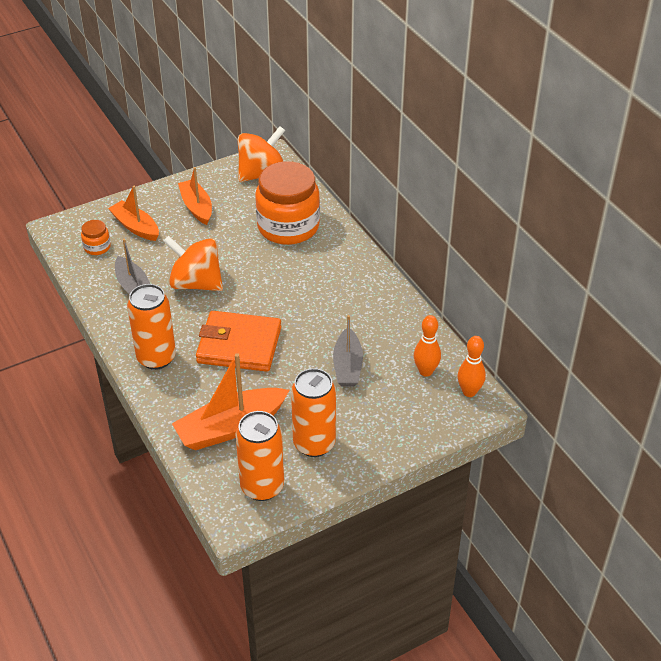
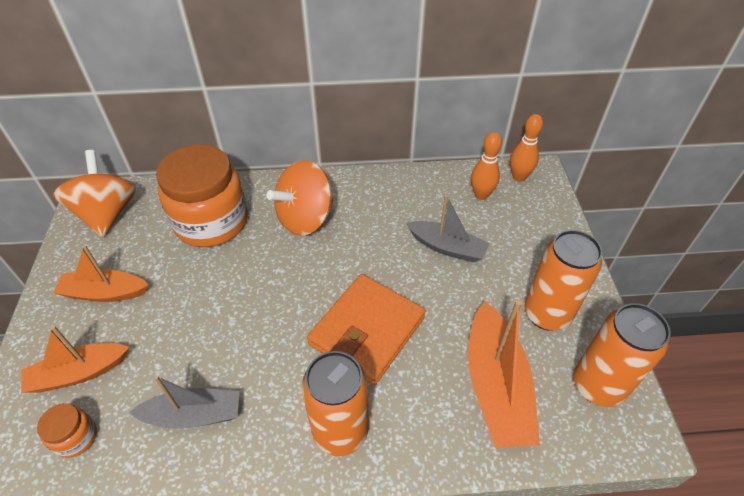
camera: 65 degrees left, 5 degrees up
(196, 283) = (236, 339): orange spinning top -> orange spinning top (305, 218)

